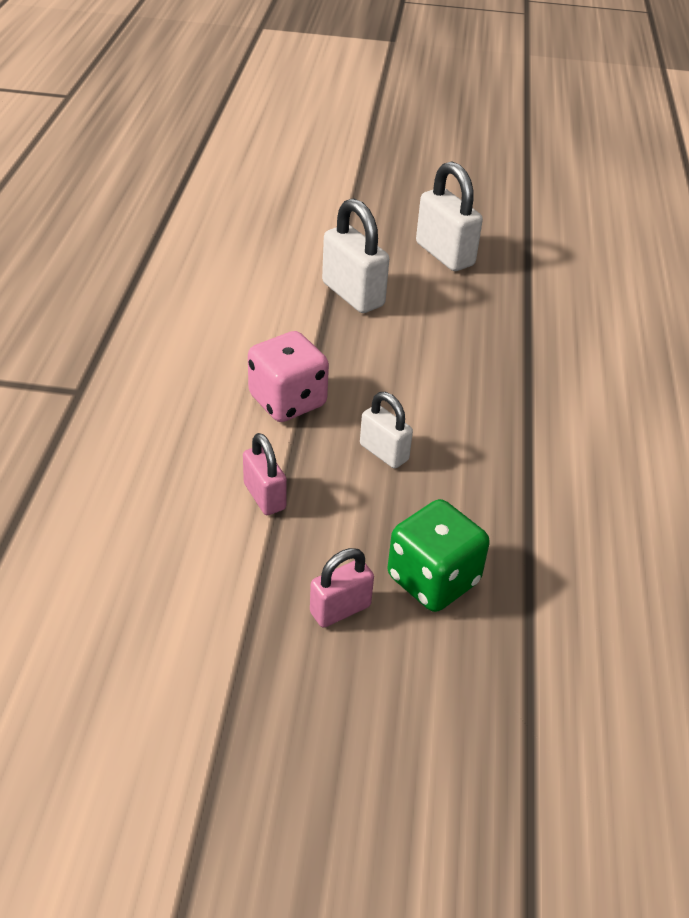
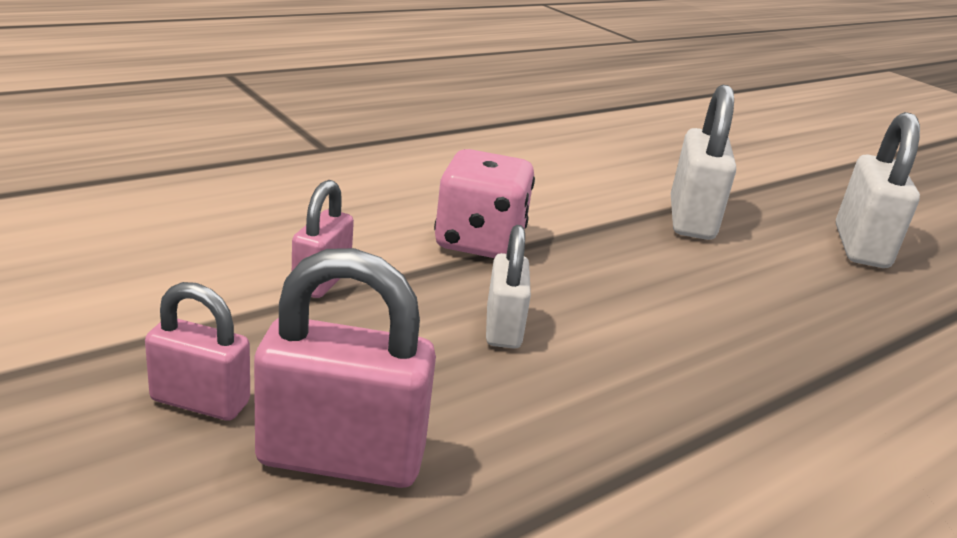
camera: 45 degrees right, 15 degrees down
(433, 580) = (341, 458): green dice -> pink padlock

